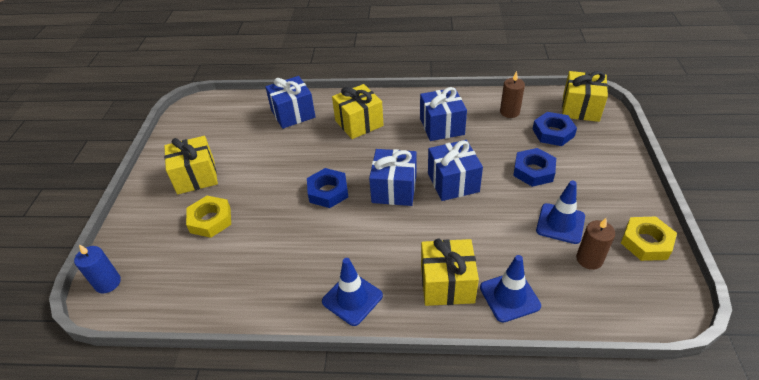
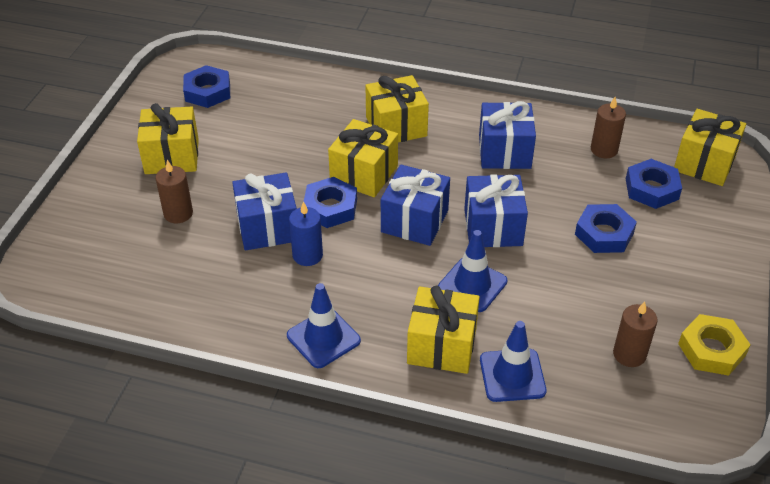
camera: 10 degrees right, 0 degrees up
(108, 283) = (46, 262): blue candle -> blue candle (307, 255)
(210, 220) = (178, 213): yellow nut -> brown candle
(213, 124) = (207, 92): none -> blue nut
(293, 114) = (313, 97): blue gift -> blue gift (267, 227)
(346, 162) = (364, 174): none -> yellow gift
(560, 223) = (611, 305): blue traffic cone -> blue traffic cone (472, 285)

